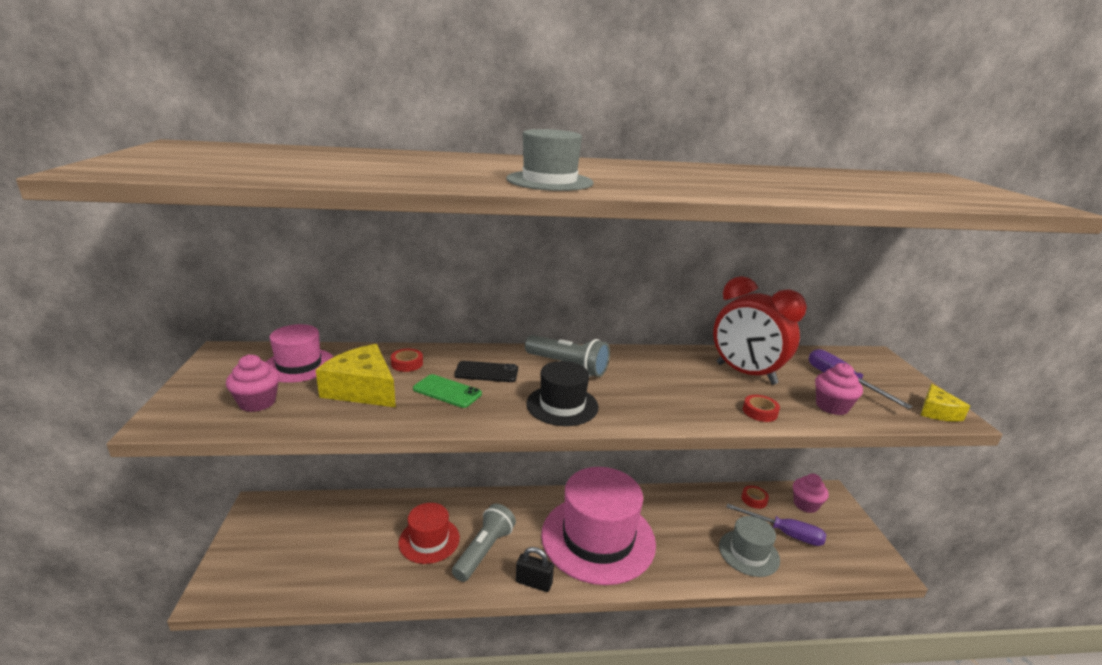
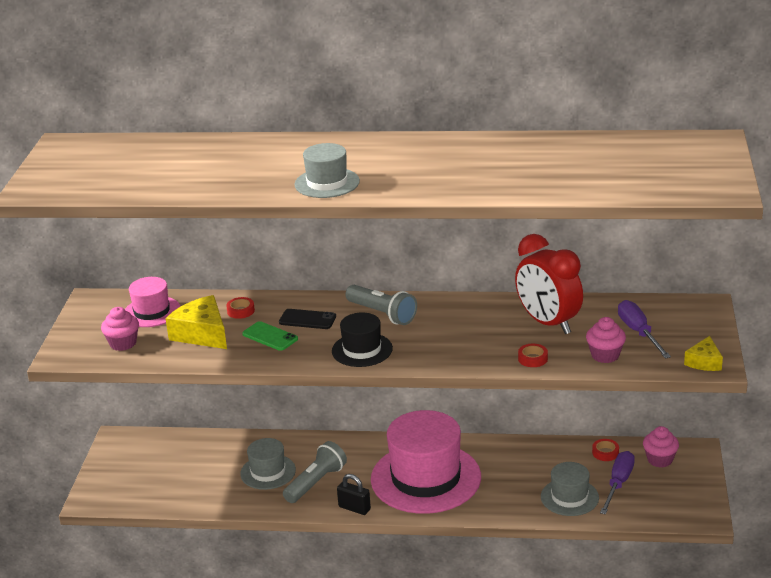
camera: 15 degrees right, 5 degrees up
(429, 540) = (268, 472): red hat -> grey hat
(785, 533) = (618, 483): purple screwdriver -> purple screwdriver turned 105 degrees counterclockwise

